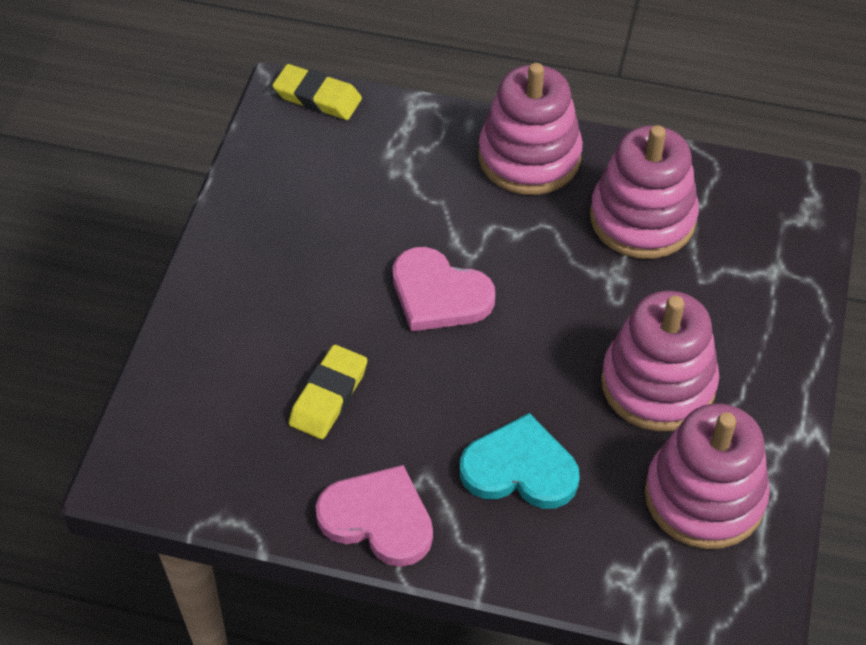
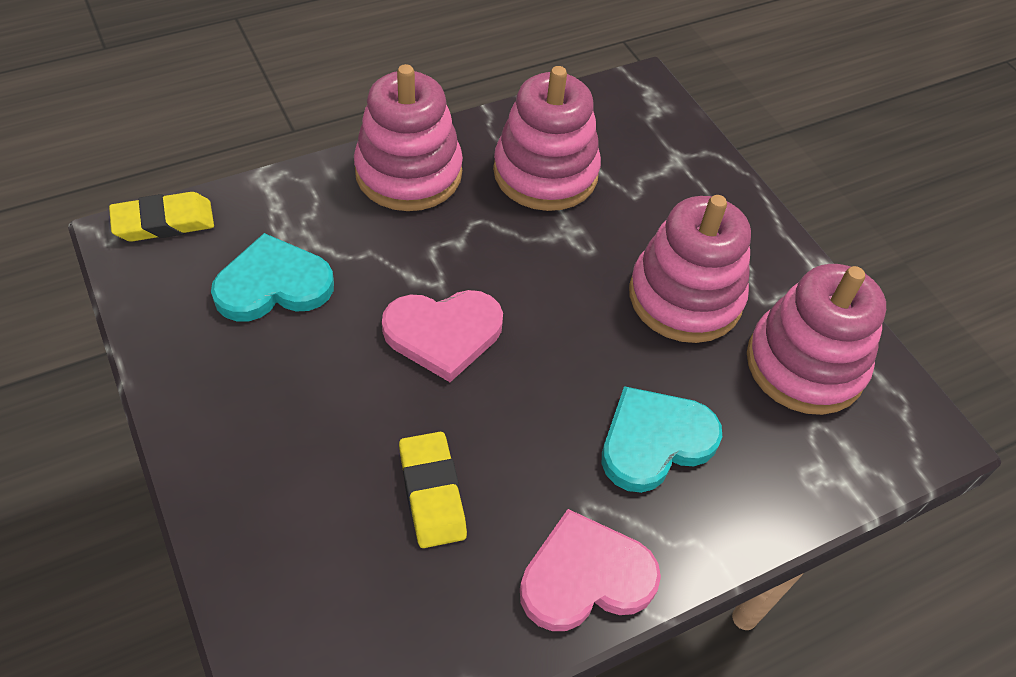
camera: 45 degrees left, 0 degrees up
(352, 186) = (273, 284): none -> turquoise heart

